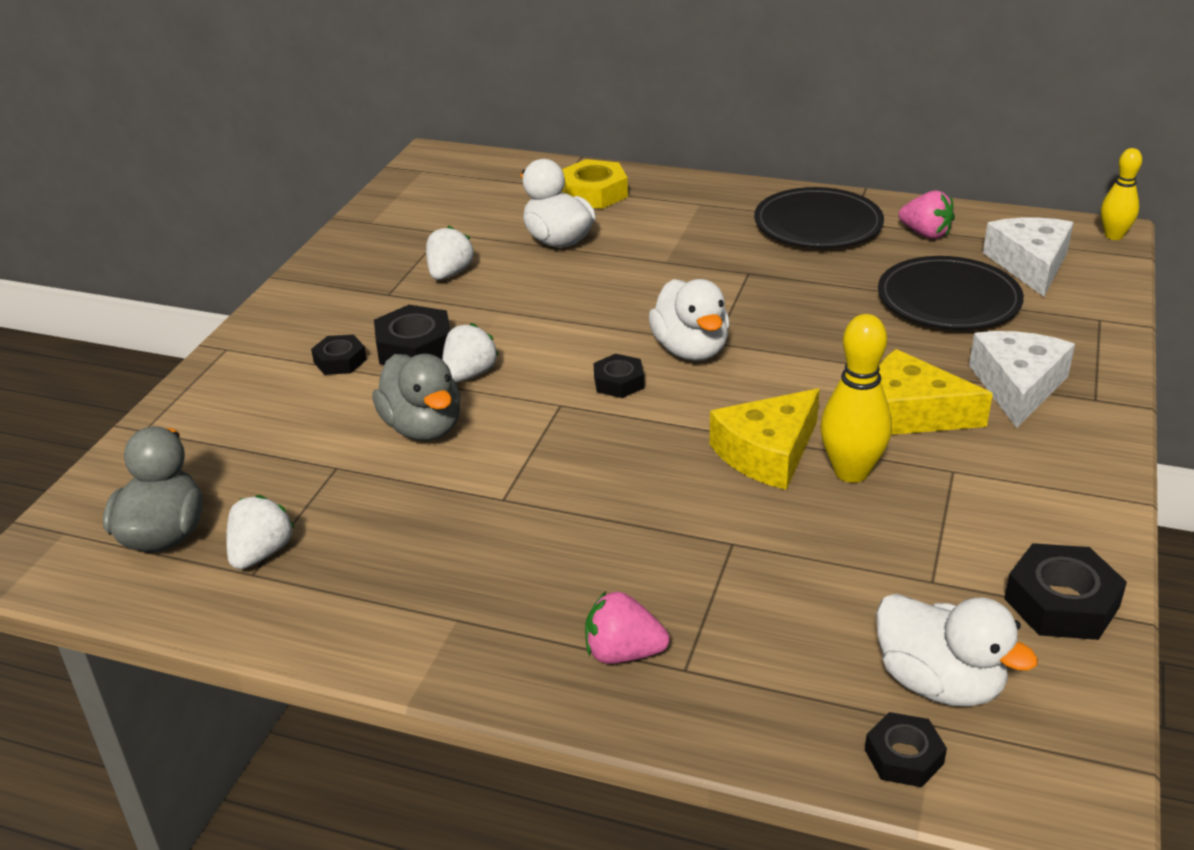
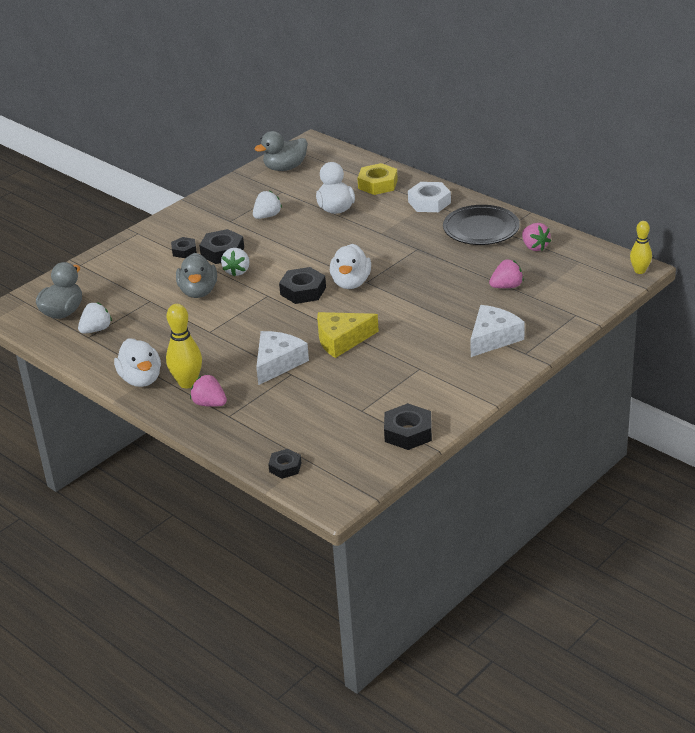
camera: 25 degrees right, 0 degrees up
(420, 197) = (285, 168): none -> grey duck
(469, 375) = (237, 271): white strawberry -> white strawberry turned 135 degrees clockwise
(619, 382) = (303, 291): black nut -> black nut, size x1.61
(700, 203) = (429, 202): none -> white nut
(851, 472) = (371, 357): yellow bowling pin -> yellow bowling pin (187, 383)
(911, 413) = (427, 338): yellow cheese -> none
(939, 683) = (325, 447): white duck -> white duck (141, 379)
(948, 300) = (506, 286): black plate -> pink strawberry
(1030, 264) = (572, 277): white cheese -> white cheese (278, 363)

